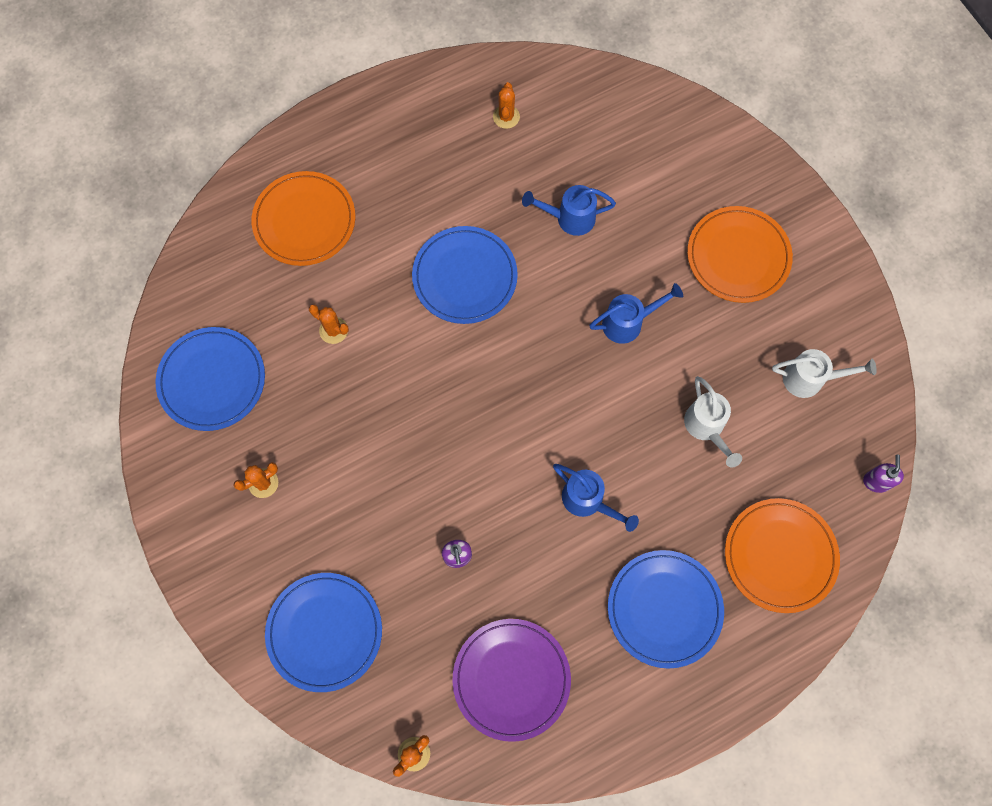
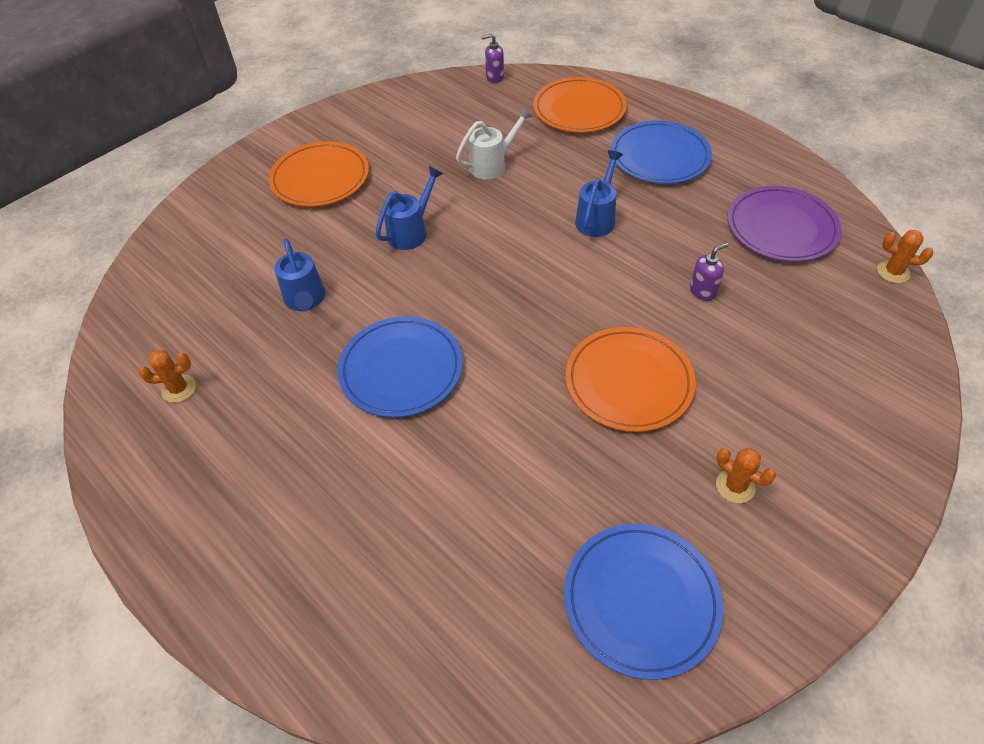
camera: 105 degrees left, 20 degrees down
(304, 221) = (370, 568): orange plate -> orange plate (628, 382)
(324, 632) = (846, 371): blue plate -> none
(333, 330) = (514, 478): orange cactus -> none
(628, 322) = (411, 232): blue watering can -> blue watering can turned 75 degrees clockwise
(809, 379) = (424, 120): white watering can -> none

